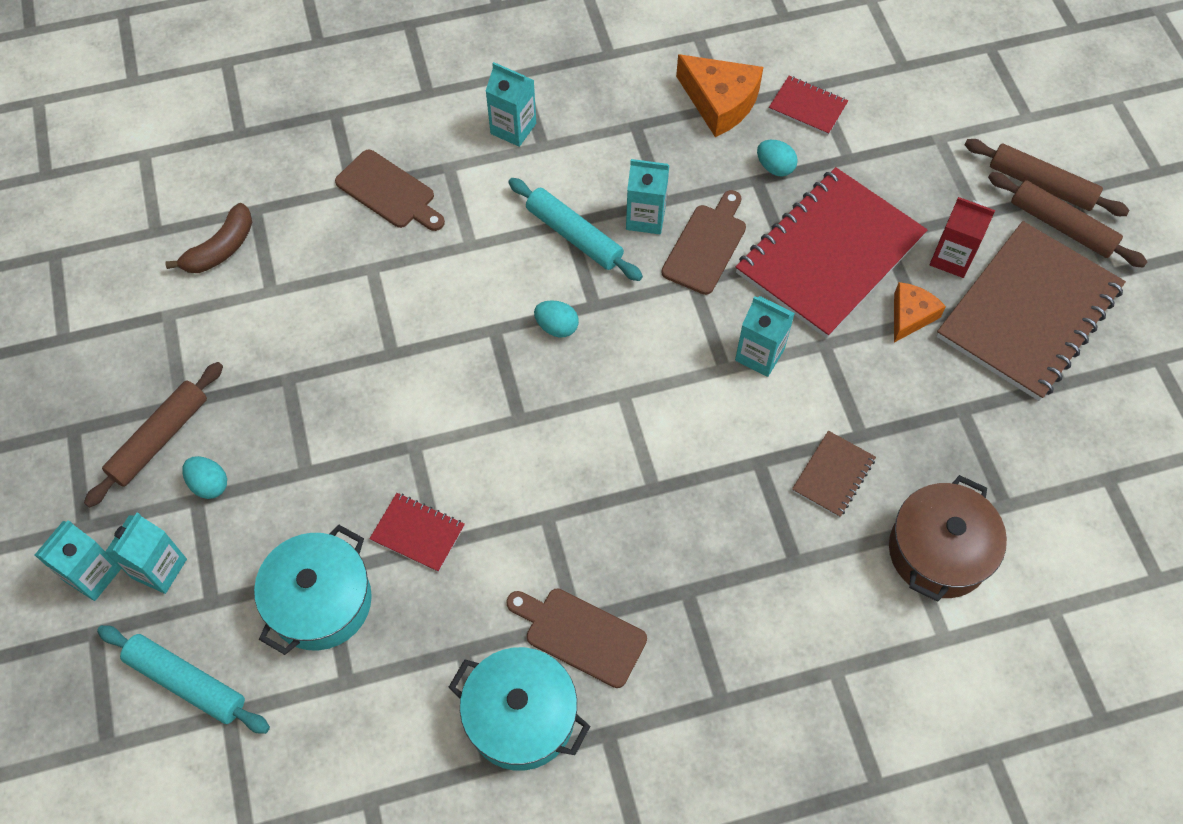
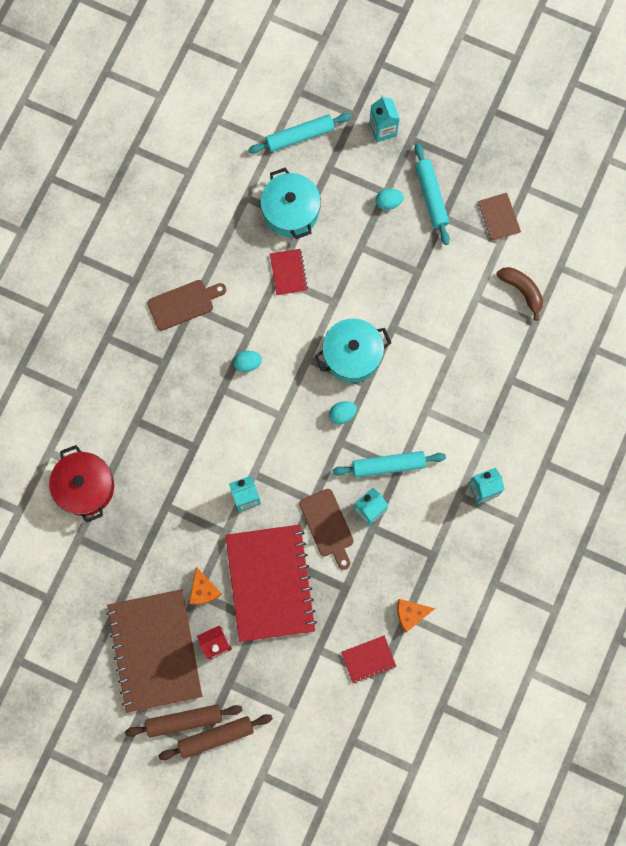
camera: 130 degrees right, 15 degrees up
(159, 438) = (431, 196): brown rolling pin -> turquoise rolling pin
(159, 568) = (363, 157): turquoise carton -> none
(221, 249) = (522, 291): brown banana -> brown banana turned 150 degrees clockwise
(389, 192) = (492, 395): brown cutting board -> none
(417, 533) = (288, 272): red notebook -> red notebook turned 75 degrees counterclockwise
(521, 717) = (171, 253): turquoise pot -> turquoise pot (352, 355)
(719, 102) = (411, 614): orange cheese -> orange cheese, size x0.62
(775, 167) = (345, 604): turquoise egg -> turquoise egg (247, 363)
(833, 475) = (159, 474): brown notebook -> brown notebook (498, 217)
(938, 551) = (85, 487): brown pot -> red pot

